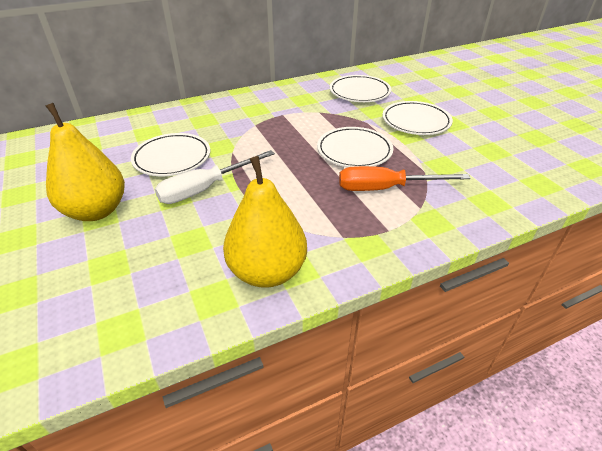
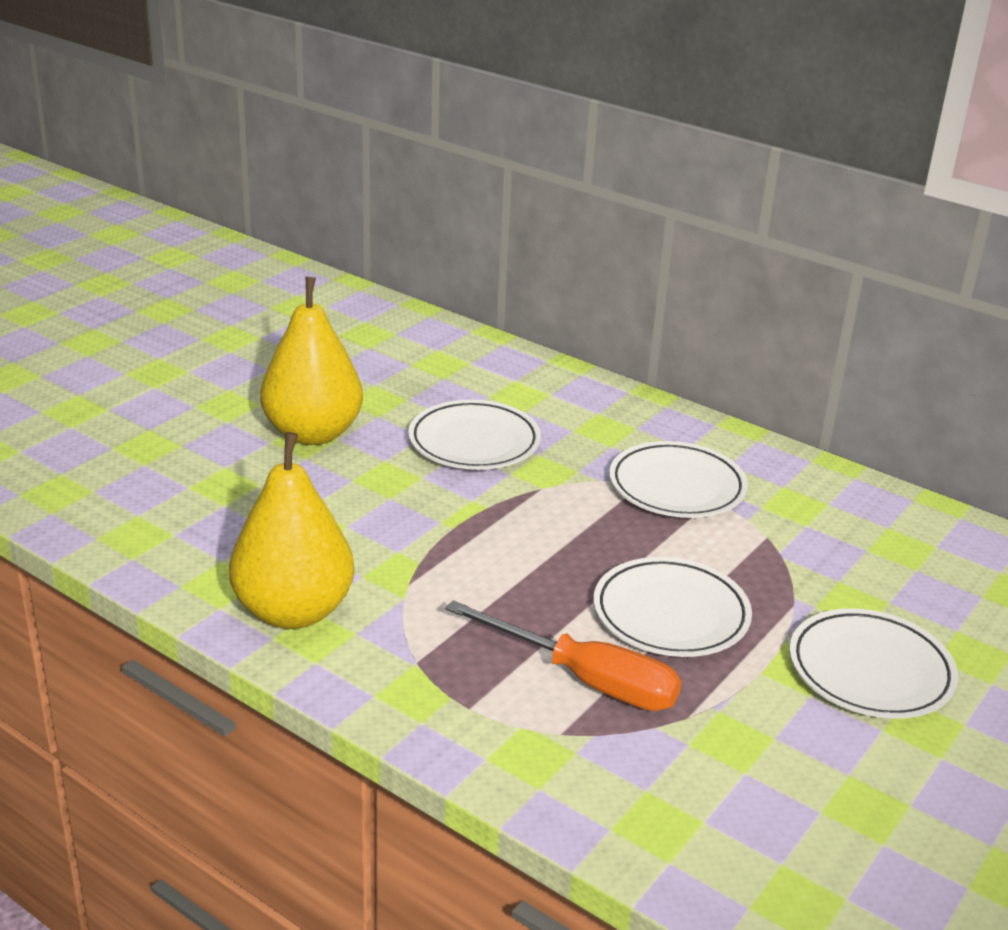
camera: 60 degrees right, 10 degrees down
(206, 188) = (428, 498): white screwdriver -> none
(359, 92) = (909, 565): white plate -> white plate (677, 487)
(386, 188) = (585, 679): orange screwdriver -> orange screwdriver turned 150 degrees clockwise

